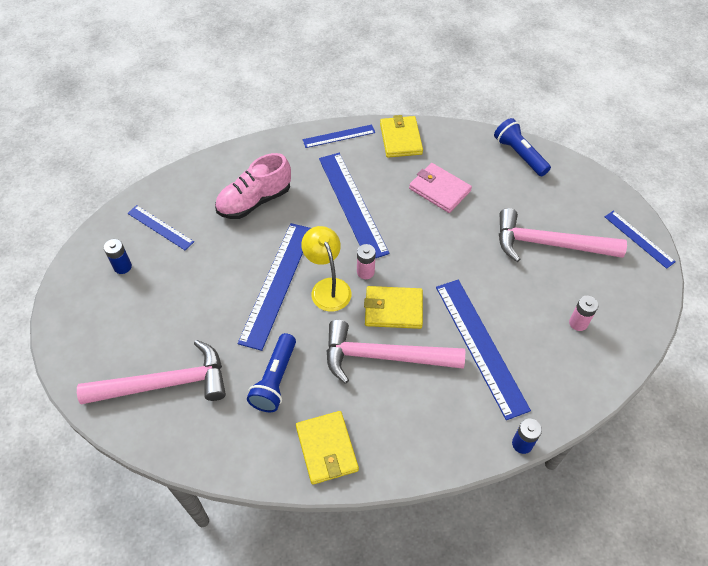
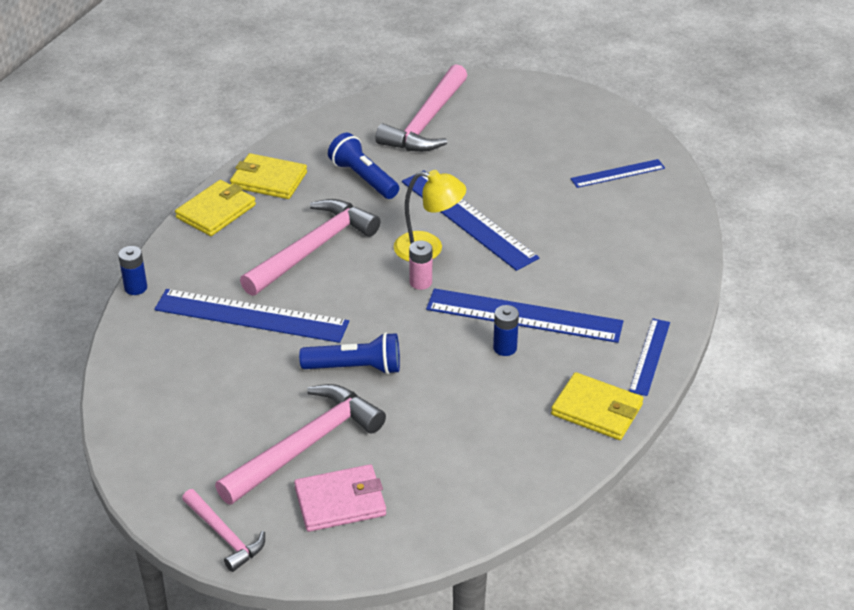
camera: 125 degrees right, 15 degrees down
(122, 267) = (585, 137): blue battery -> blue battery (505, 348)
(254, 201) = (597, 246): pink shoe -> none
(393, 309) = (356, 279): yellow wallet -> yellow wallet (216, 211)
(439, 190) = (478, 398): pink wallet -> pink wallet (340, 502)
(519, 155) = (465, 511): blue flashlight -> blue flashlight (355, 367)
(578, 323) = (192, 402): pink battery -> none
(639, 239) = (224, 536): blue ruler -> pink hammer

